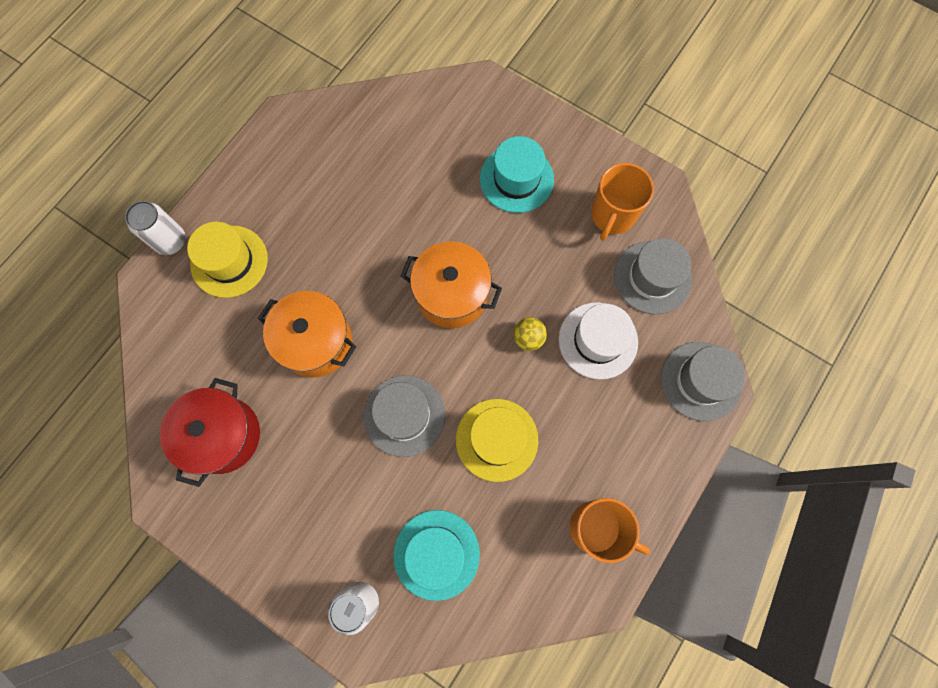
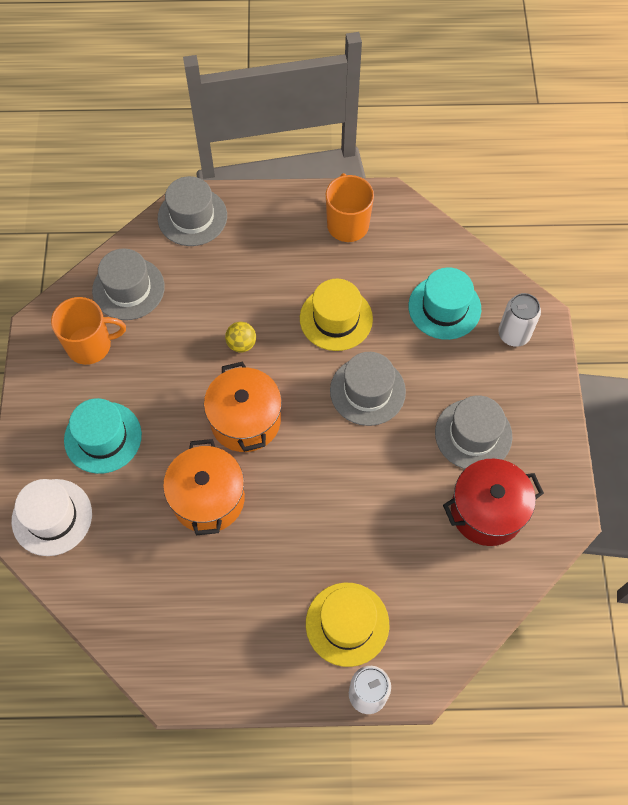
camera: 125 degrees left, 10 degrees down
(295, 478) = (473, 434): none -> grey hat
(316, 342) = (361, 496): orange pot -> orange pot (208, 499)
(598, 340) = (208, 297): white hat -> white hat (52, 517)

